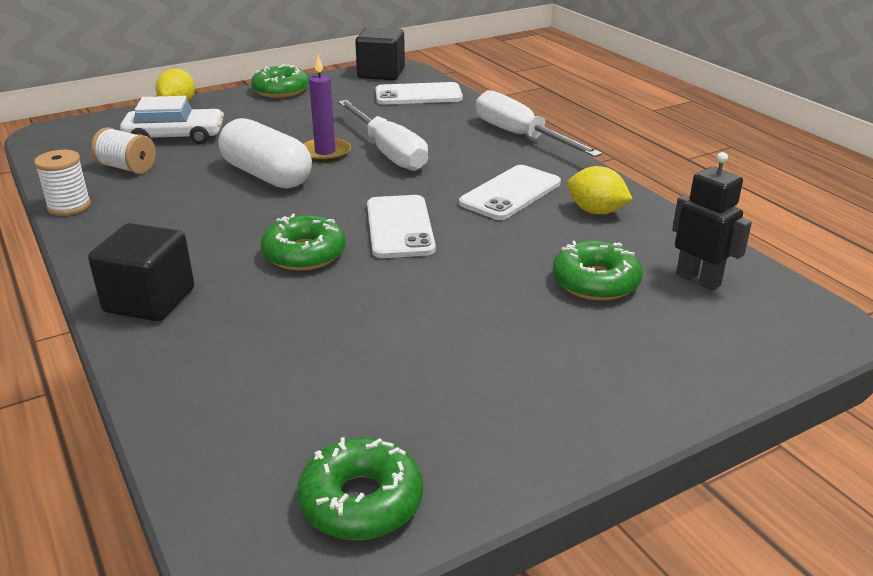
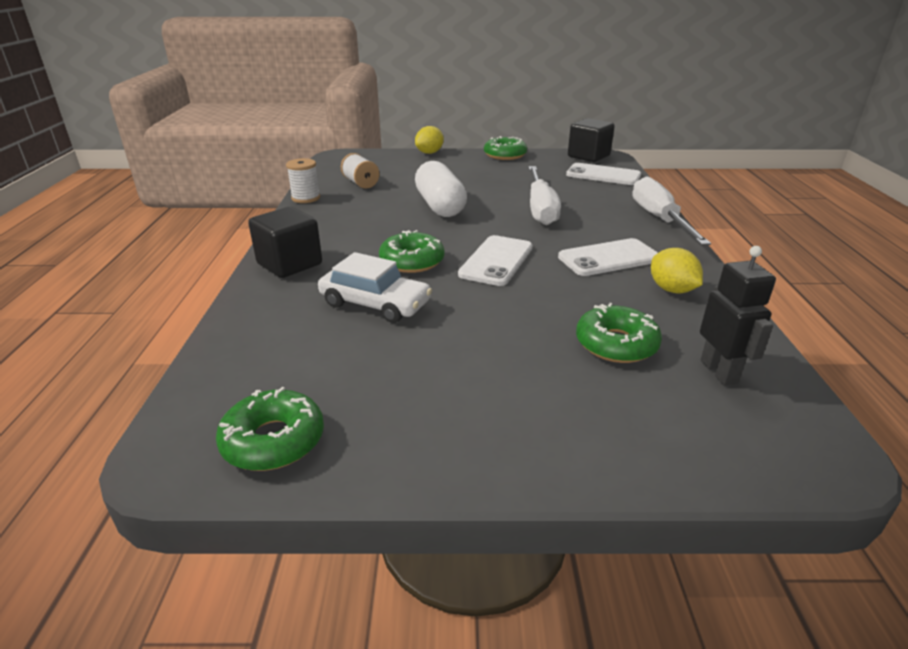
camera: 30 degrees right, 0 degrees up
(175, 137) = (407, 171): white car -> white car (375, 303)
(325, 153) = (494, 200): purple candle -> none

